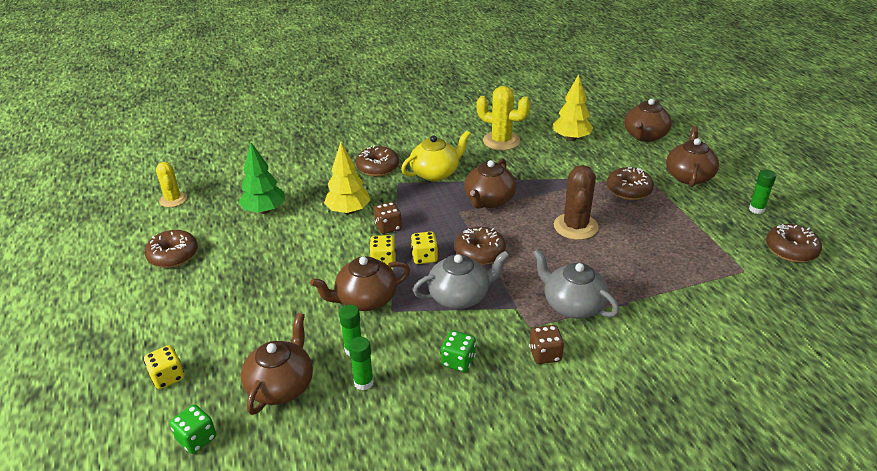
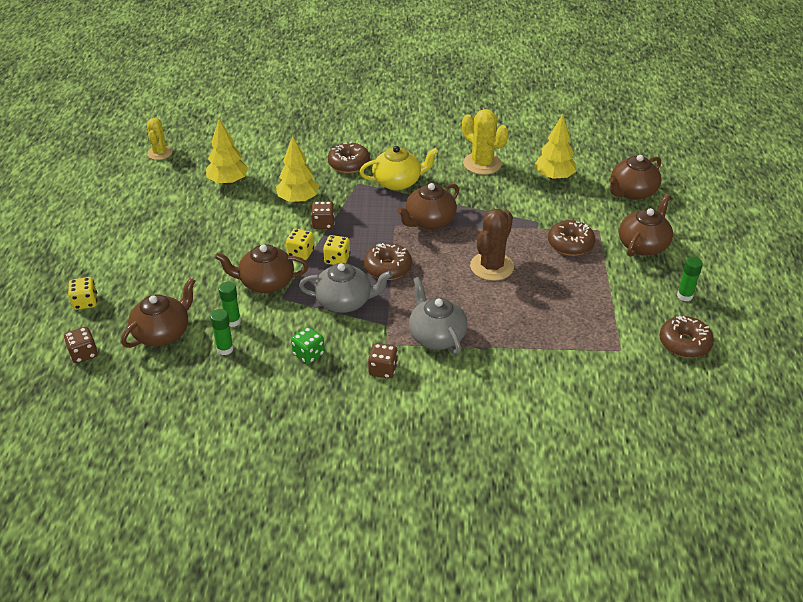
camera: 20 degrees right, 5 degrees up
(173, 255) = (136, 204): brown donut -> none
(197, 439) = (83, 354): green dice -> brown dice
(264, 210) = (228, 182): green tree -> yellow tree

